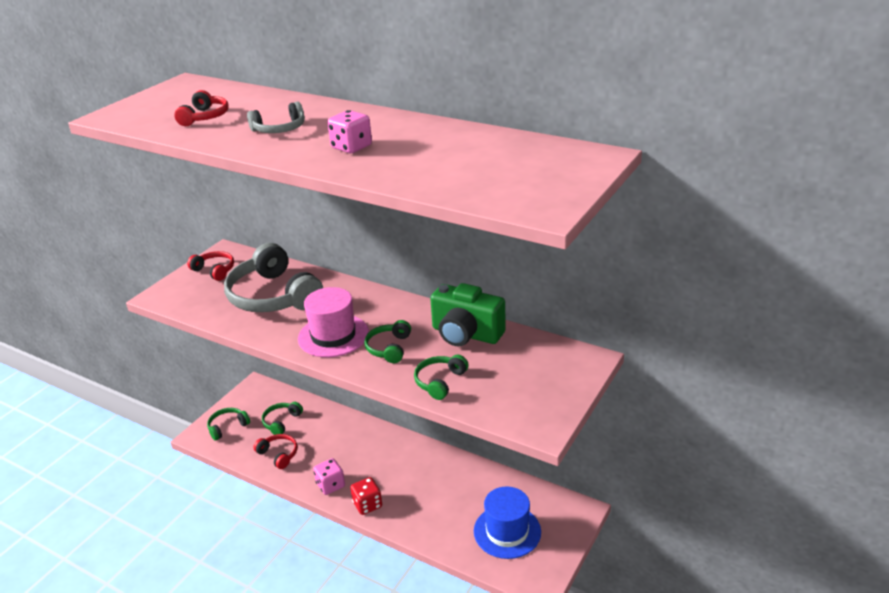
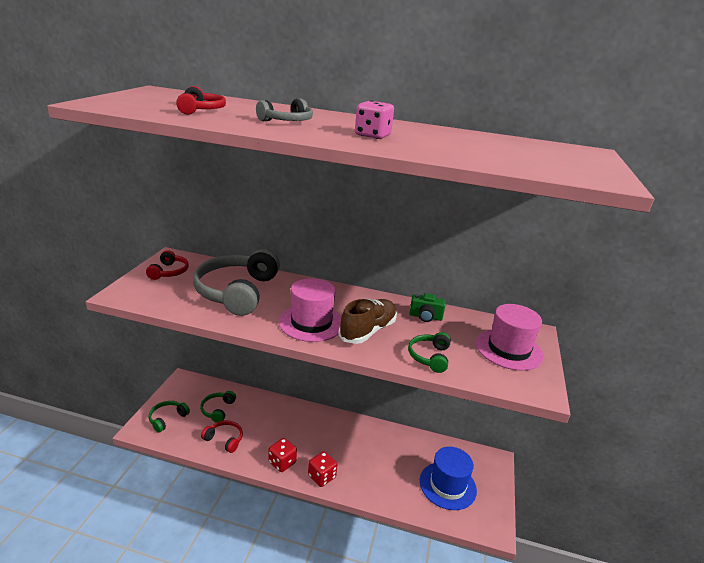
camera: 20 degrees left, 5 degrees down
(214, 270) = (169, 272): red headphones -> red headphones turned 75 degrees clockwise
(273, 296) = (237, 292): grey headphones -> grey headphones turned 60 degrees clockwise
(330, 485) = (282, 462): pink dice -> red dice
(389, 348) = (368, 331): green headphones -> brown shoe
(466, 334) = (425, 317): green camera -> green camera, size x0.54
(540, 378) = (508, 349): none -> pink hat

